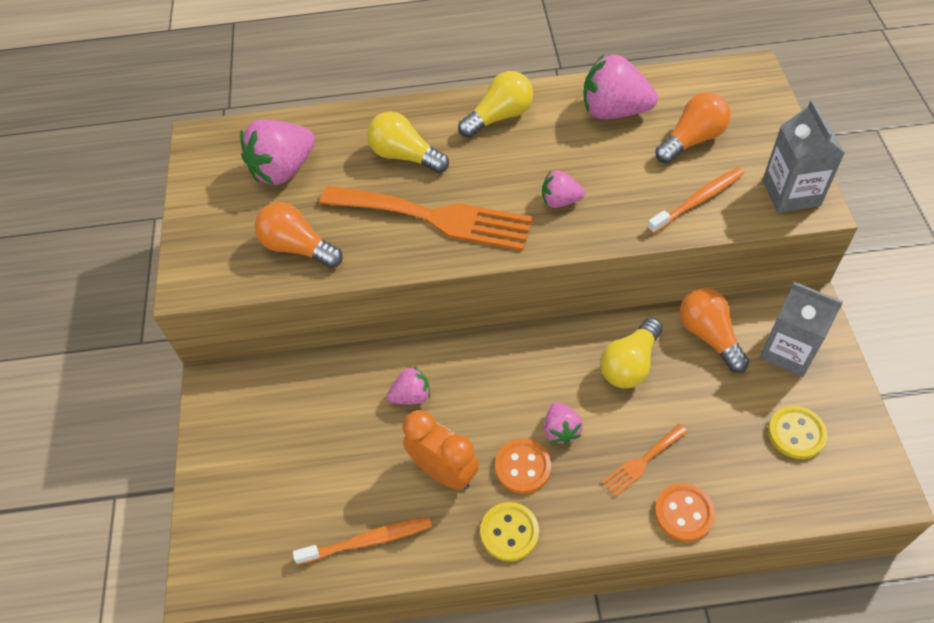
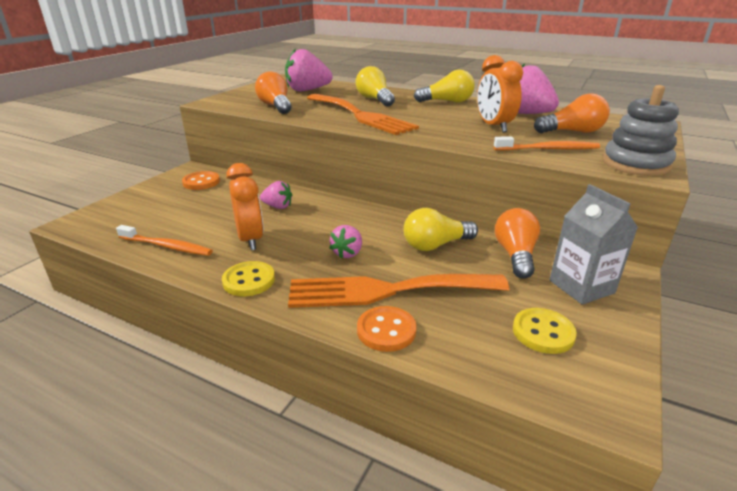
camera: 30 degrees right, 25 degrees down
(523, 467) = (300, 257): orange button -> orange button (201, 182)
(560, 201) = (446, 128): pink strawberry -> none
(606, 169) = (493, 126): none -> orange clock
(642, 462) = (386, 290): orange fork -> orange fork, size x2.22
(791, 193) = (635, 164): grey carton -> grey stacking toy

